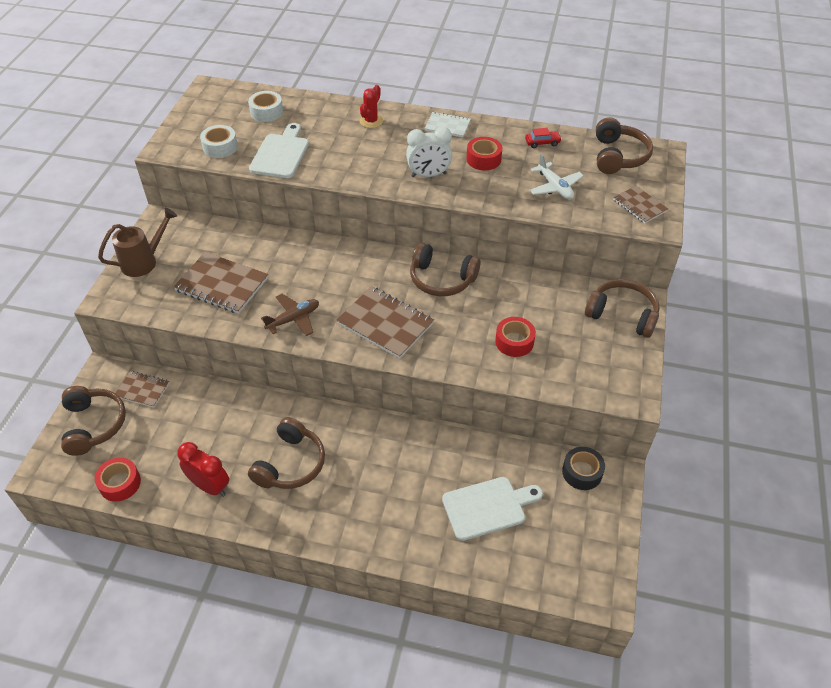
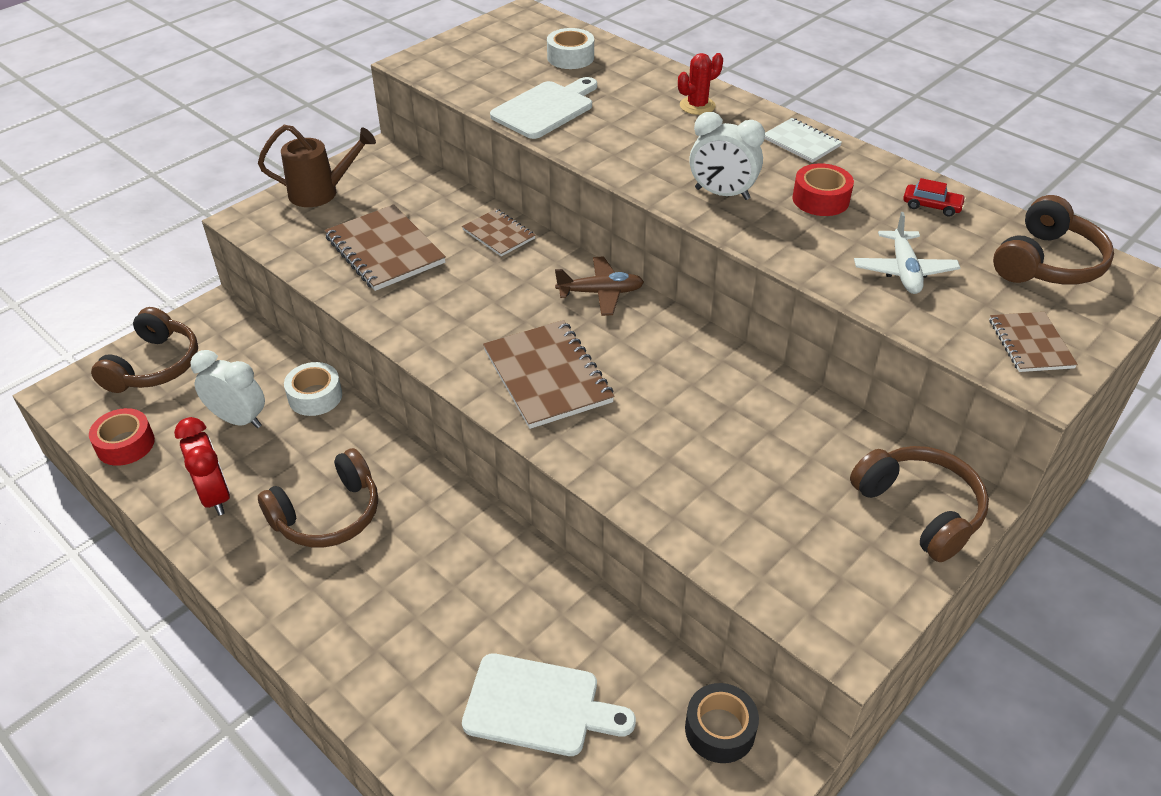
camera: 30 degrees right, 5 degrees down
(142, 390) = (236, 349): brown notebook -> brown notebook (498, 234)
(184, 434) = (238, 419): none -> white clock
(220, 147) = (479, 79): white tape -> white tape (315, 396)
(293, 319) = (435, 323): brown plane -> brown plane (600, 293)
(442, 279) = (672, 350): brown headphones -> none
(514, 342) = (713, 476): red tape -> none

